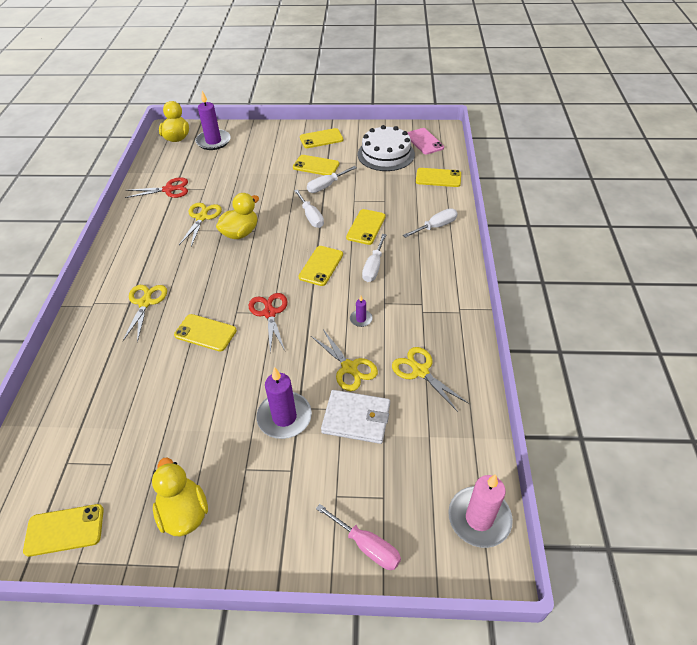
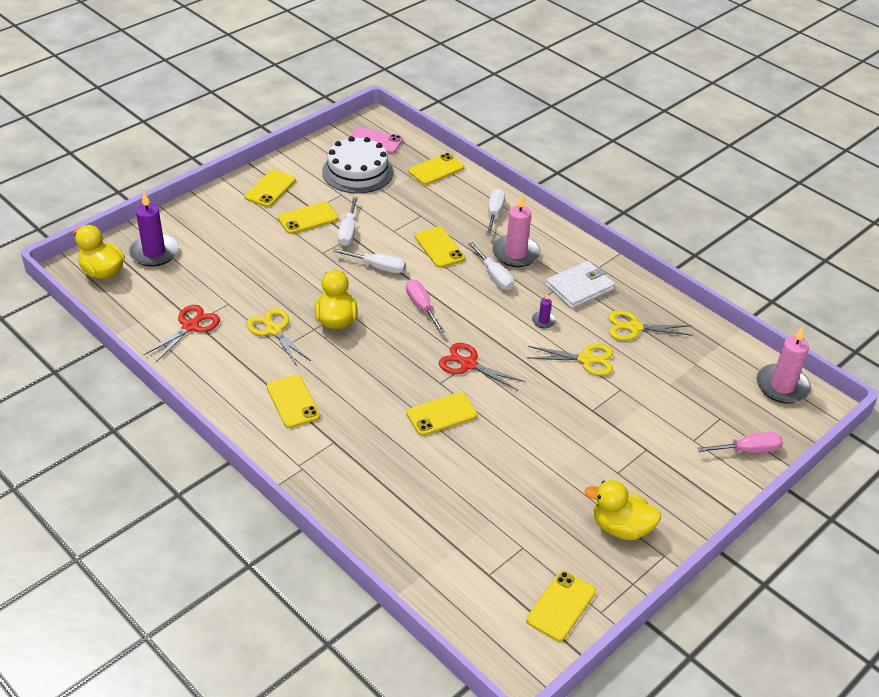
camera: 50 degrees left, 5 degrees down
(145, 303) = (349, 431): yellow scissors -> none
(284, 417) = (592, 423): purple candle -> none
(298, 257) = (422, 307): none -> pink screwdriver
(321, 266) = (451, 302): yellow phone -> yellow phone (293, 401)
(356, 418) = (638, 387): white wallet -> white wallet (579, 287)
(411, 261) = (515, 253): none -> pink candle

